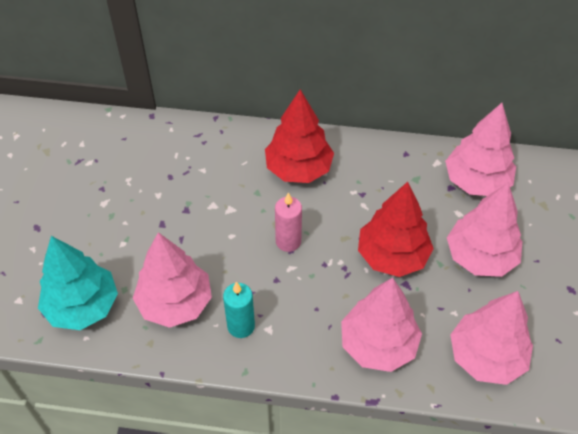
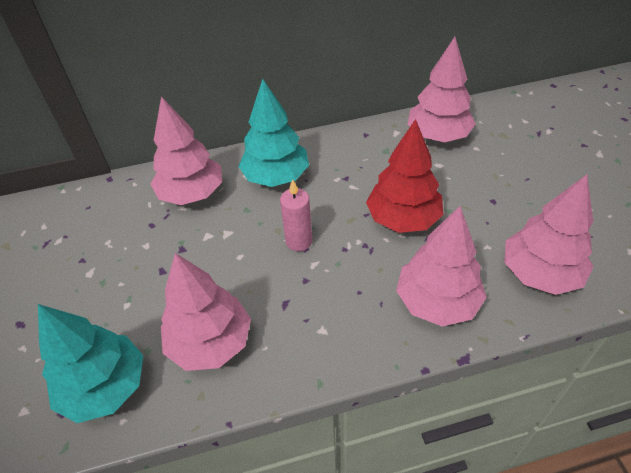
camera: 20 degrees left, 5 degrees down
(241, 326) = (292, 338): turquoise candle -> none
(298, 169) = (276, 177): red tree -> turquoise tree
(480, 257) = (479, 192): pink tree -> pink tree (192, 193)

